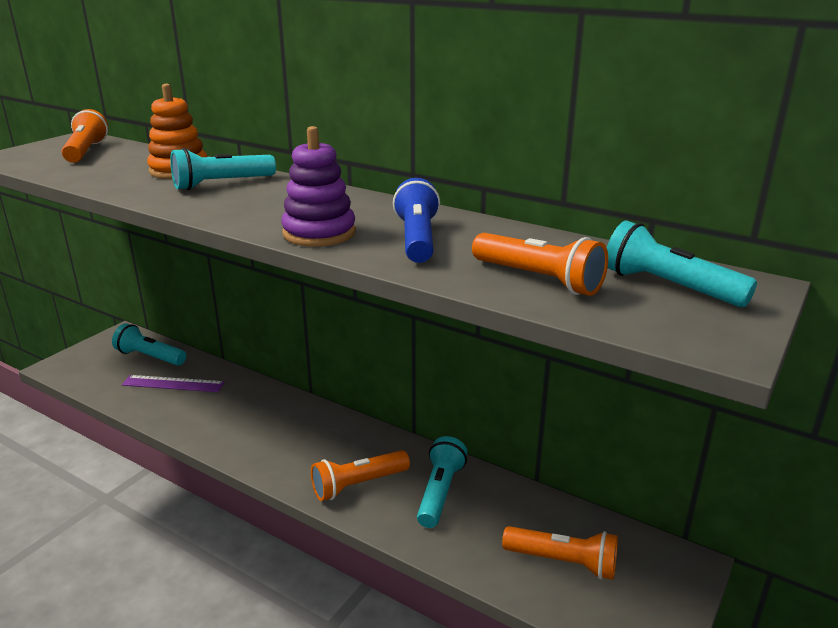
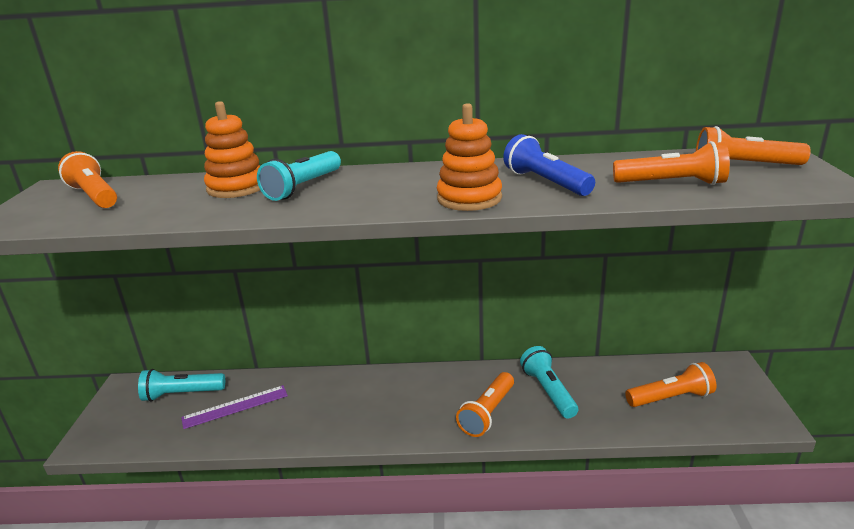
camera: 30 degrees left, 0 degrees up
(319, 233) = (469, 198): purple stacking toy -> orange stacking toy
(668, 287) = (743, 166): turquoise flashlight -> orange flashlight

